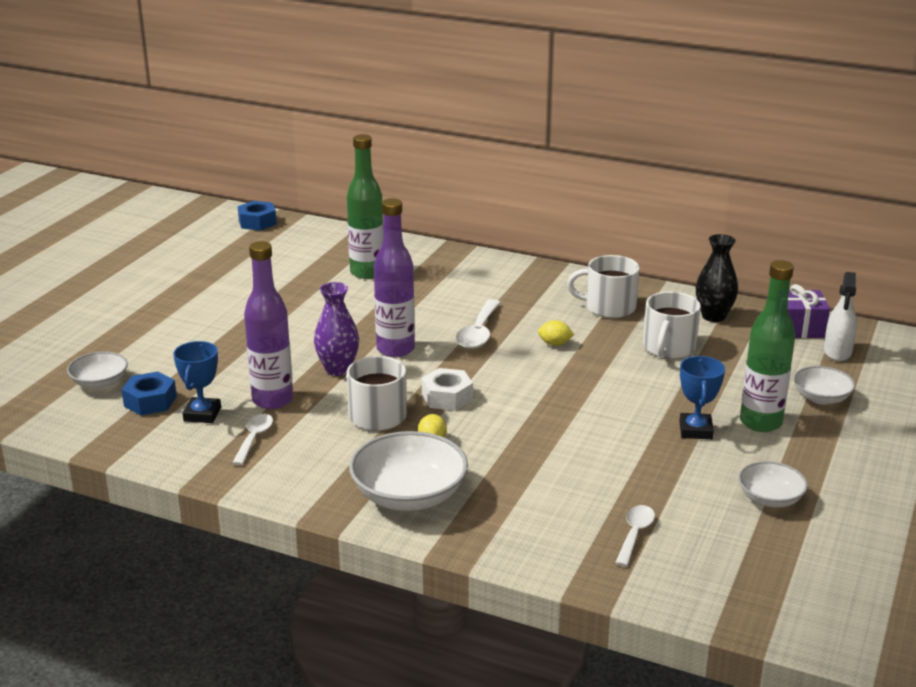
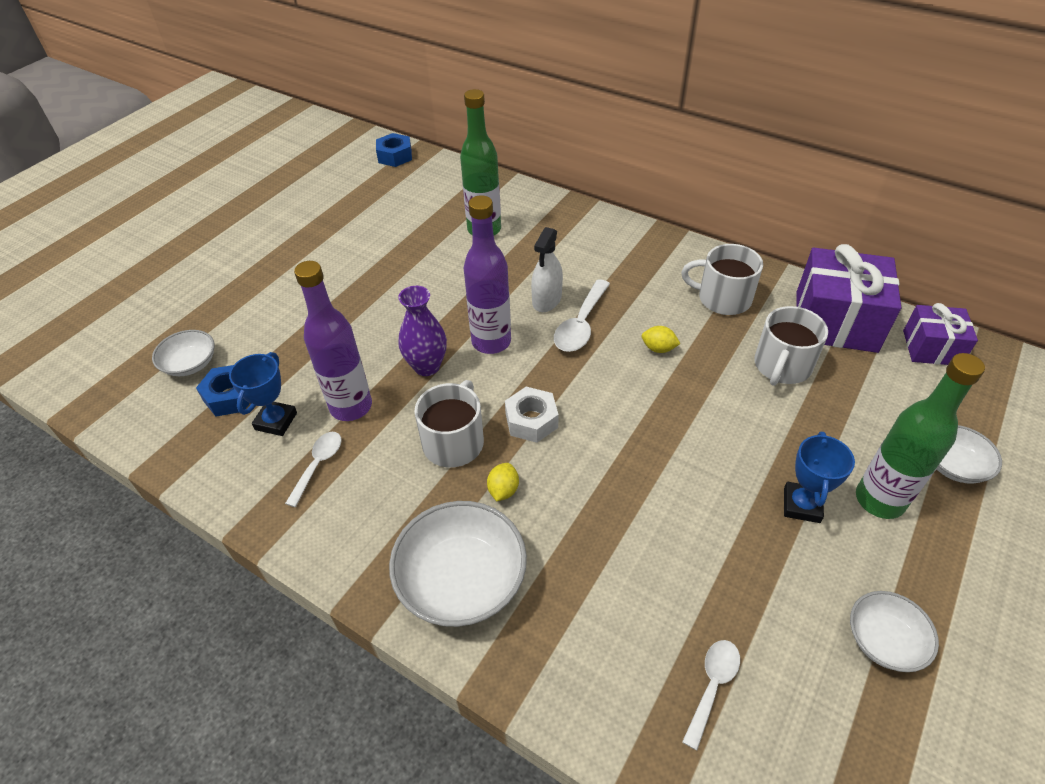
camera: 10 degrees right, 20 degrees up
(713, 316) = (835, 321): black vase -> purple gift
(837, 352) = (975, 390): white spray bottle -> white spray bottle (547, 300)

